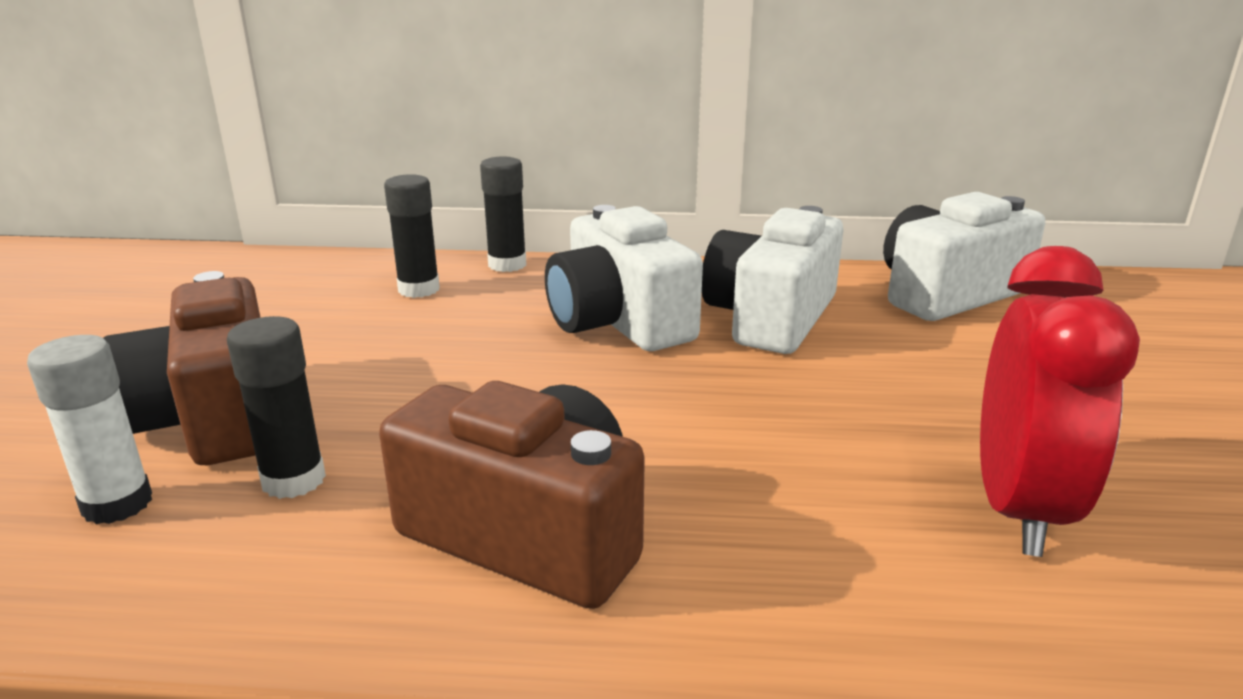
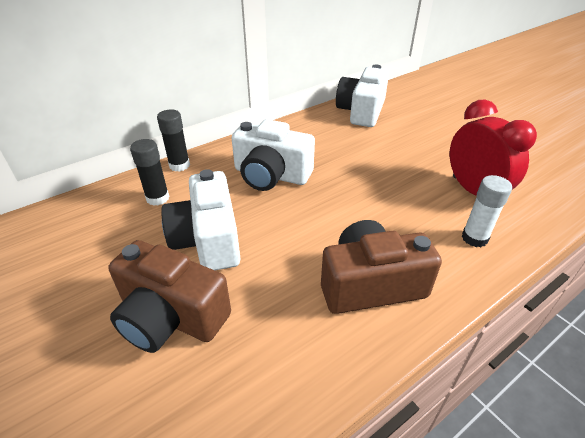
camera: 40 degrees left, 15 degrees up
(117, 504) = (200, 383): white glue stick -> white glue stick (474, 238)
(293, 480) = (257, 320): black glue stick -> none
(771, 317) = (321, 147): white camera -> white camera (208, 239)

